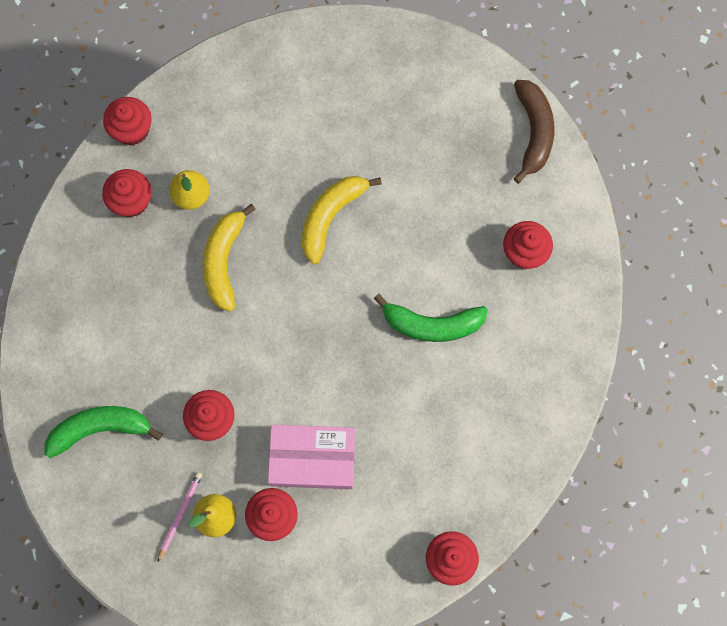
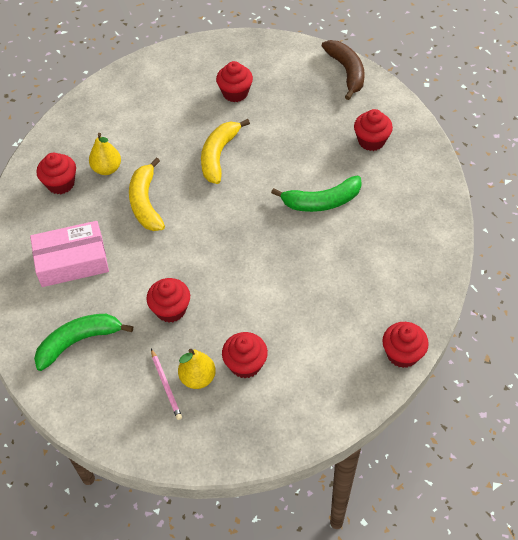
camera: 15 degrees left, 20 degrees down
(132, 130) = (48, 140): red cupcake -> red cupcake (235, 93)
(180, 515) = (166, 385): pink pencil -> pink pencil turned 150 degrees clockwise
(312, 458) = (263, 314): pink box -> pink box (72, 261)

